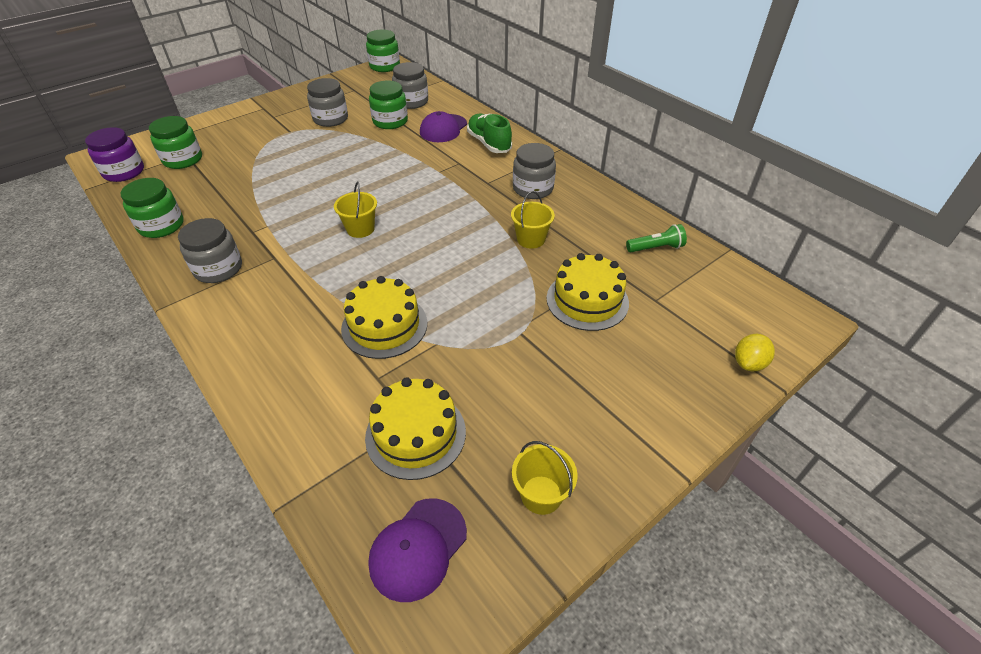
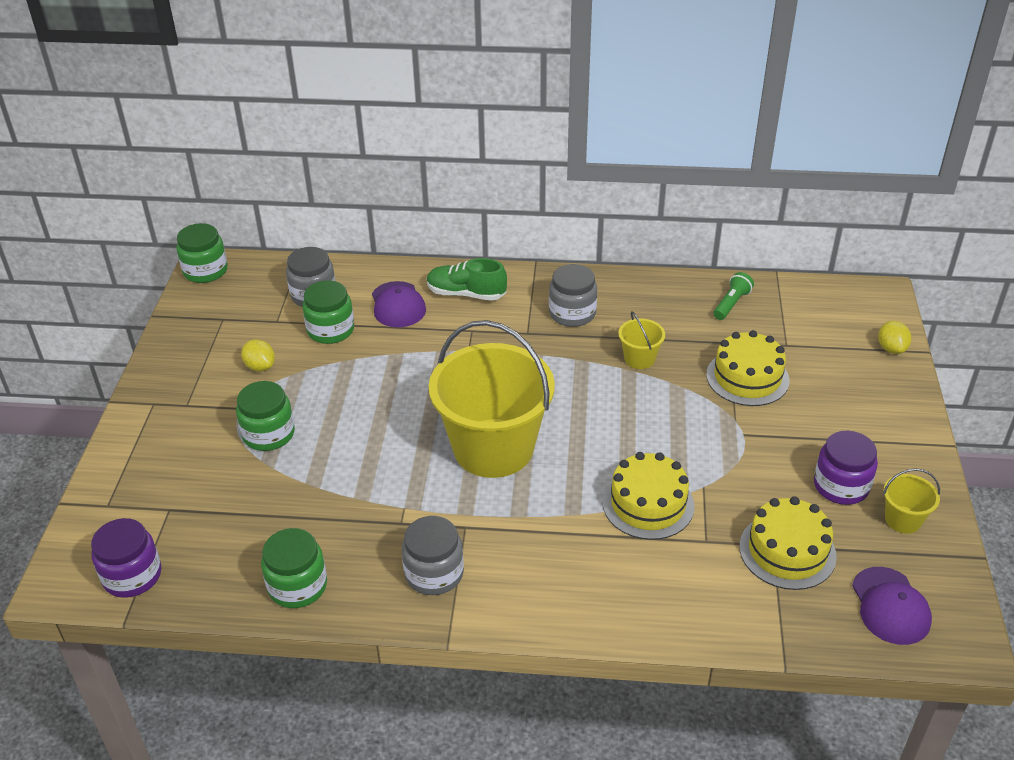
camera: 45 degrees left, 5 degrees down
(183, 159) = (177, 516): green jar -> green jar (268, 434)
(330, 119) = (260, 366): grey jar -> yellow lemon
(360, 229) = (493, 448): yellow bucket -> yellow bucket, size x2.41
(533, 426) = (841, 486): none -> purple jar

